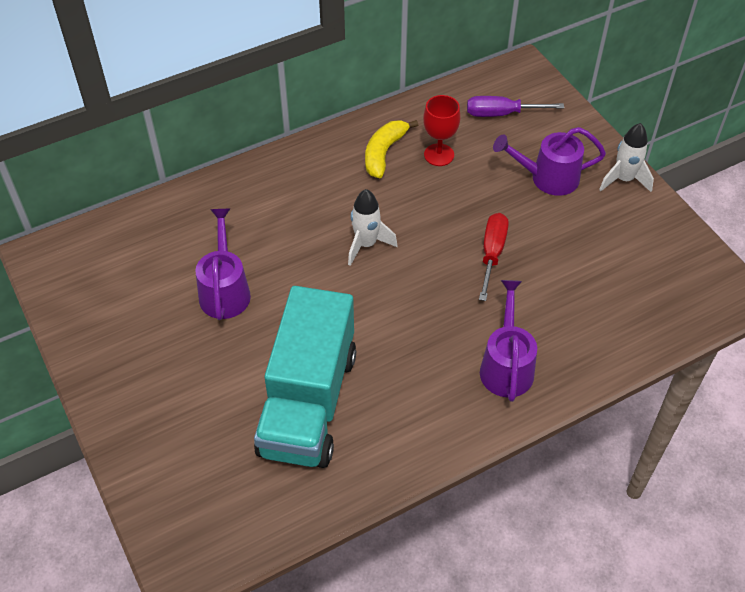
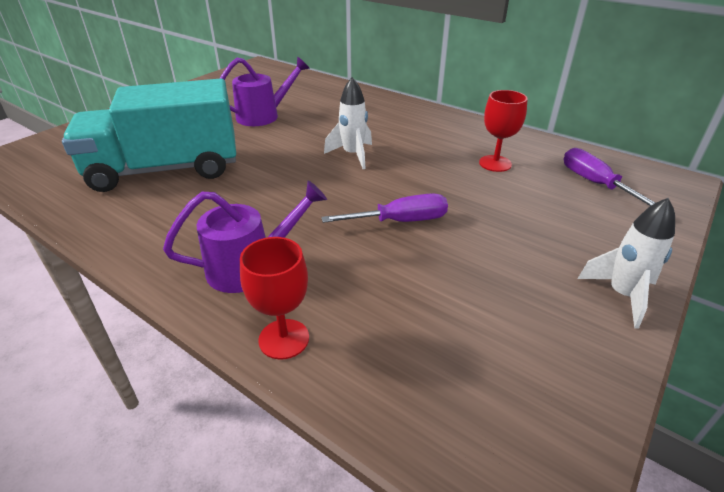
camera: 65 degrees right, 15 degrees down
(384, 153) = (464, 139): yellow banana -> none
(492, 254) = (399, 221): red screwdriver -> purple screwdriver
(547, 178) = (546, 232): purple watering can -> none
(591, 364) = (284, 339): none -> red goblet

